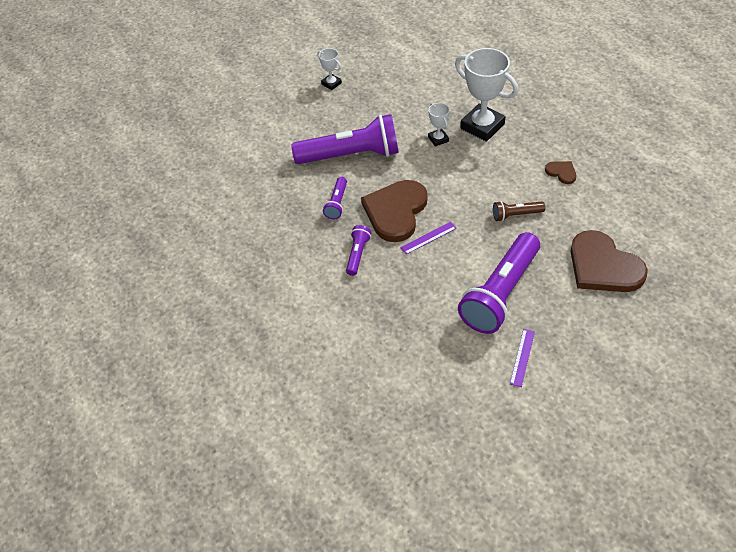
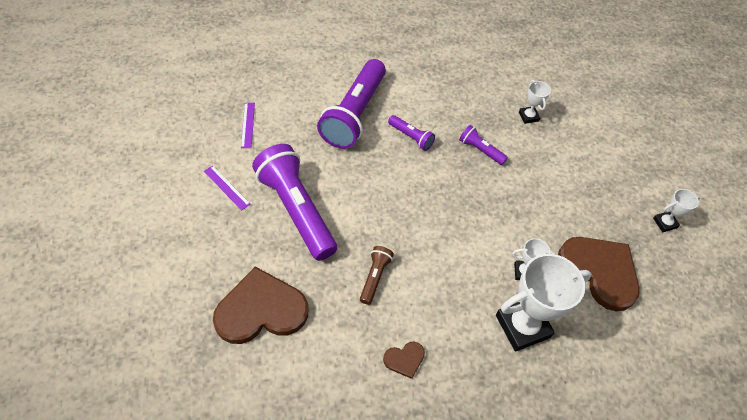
camera: 110 degrees right, 5 degrees up
(272, 187) = (528, 116): none -> white trophy
(351, 155) = (539, 188): purple flashlight -> purple flashlight (354, 114)
(395, 211) = (443, 186): brown heart -> brown heart (600, 271)
(428, 238) = (395, 193): purple ruler -> purple ruler (248, 125)

